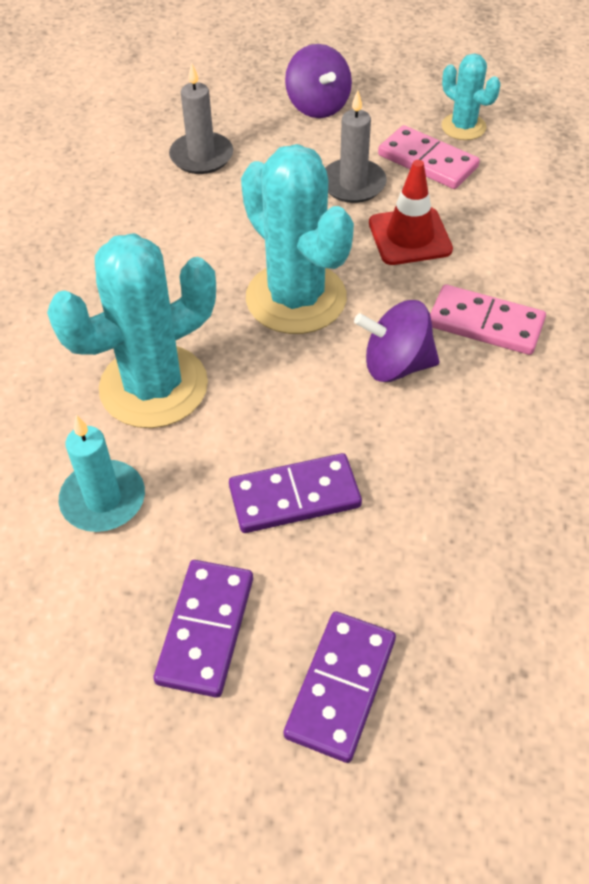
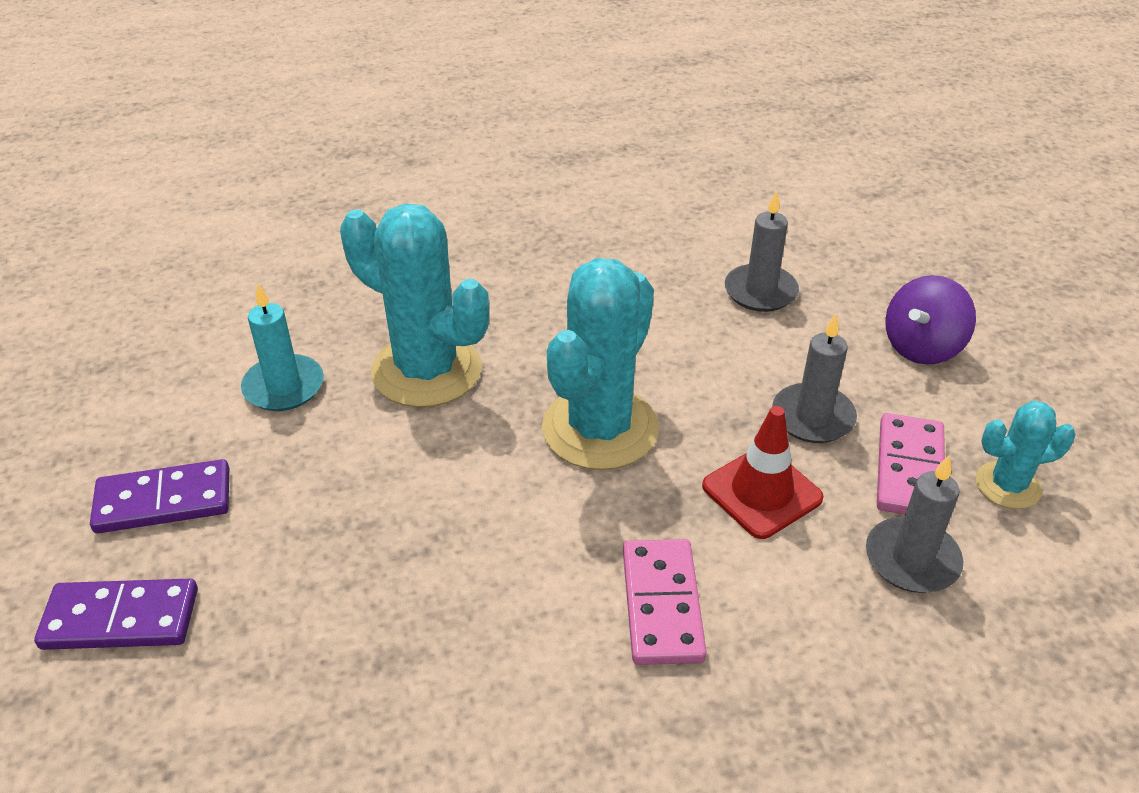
camera: 65 degrees right, 10 degrees down
(294, 497) = (333, 513): purple domino -> none
(396, 365) = (549, 540): purple spinning top -> none
(463, 127) = (1007, 485): turquoise cactus -> turquoise cactus turned 60 degrees clockwise
(502, 193) = (912, 559): none -> grey candle

